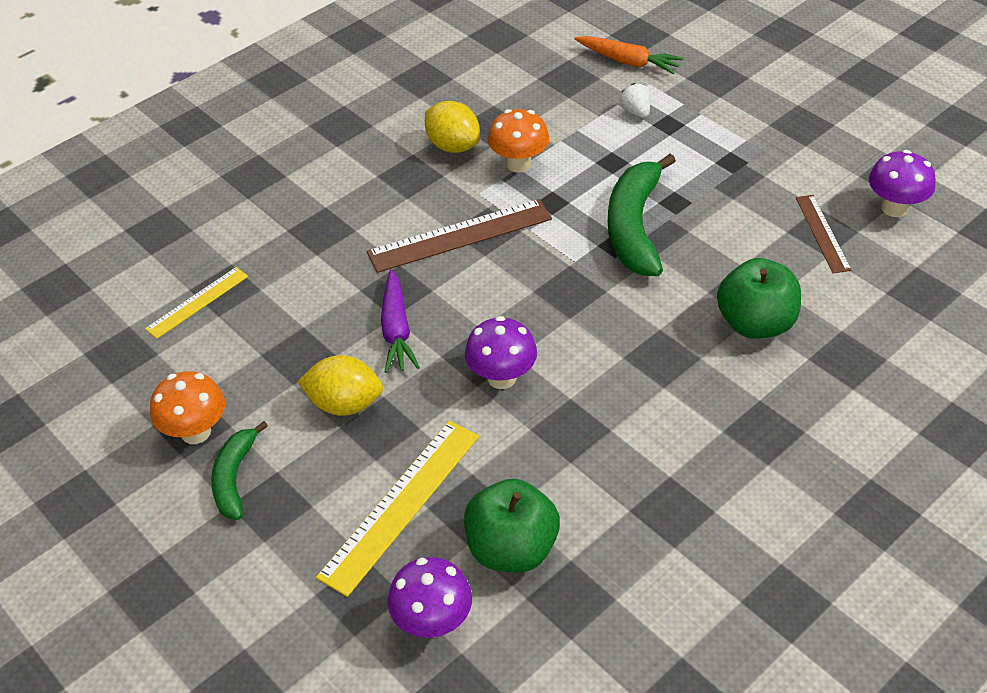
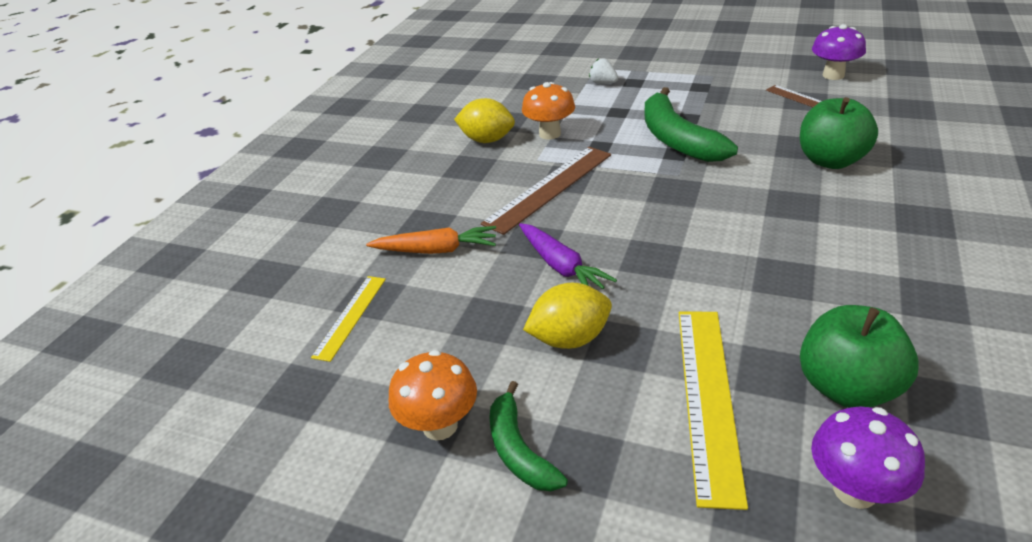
camera: 25 degrees left, 10 degrees down
(501, 377) = (687, 264): purple mushroom -> none
(628, 62) = (569, 62): orange carrot -> orange carrot (437, 250)

